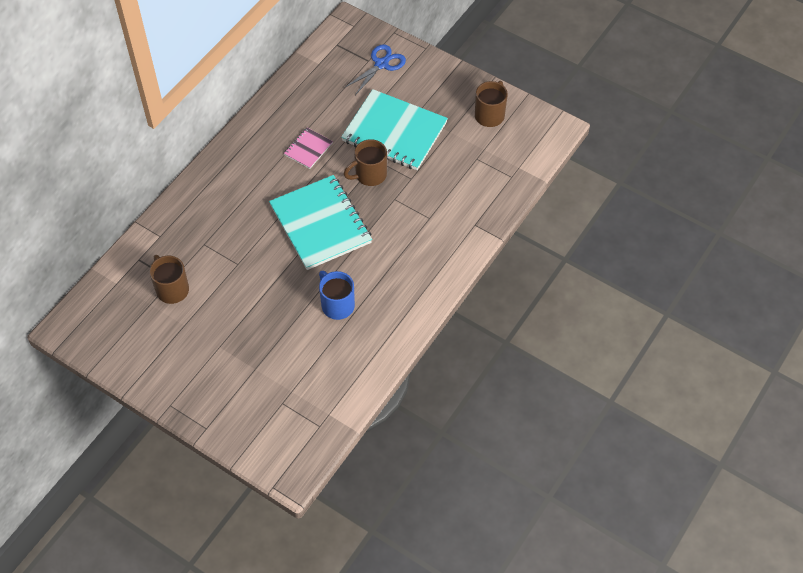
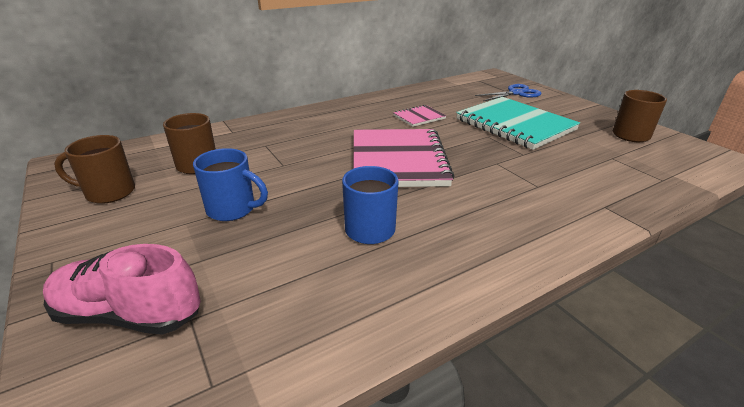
camera: 25 degrees right, 25 degrees down
(239, 323) = (233, 209): none -> blue mug
(249, 413) = (129, 314): none -> pink shoe
(320, 224) = (398, 160): turquoise notebook -> pink notebook
(369, 175) = (474, 142): brown mug -> brown mug (108, 192)

